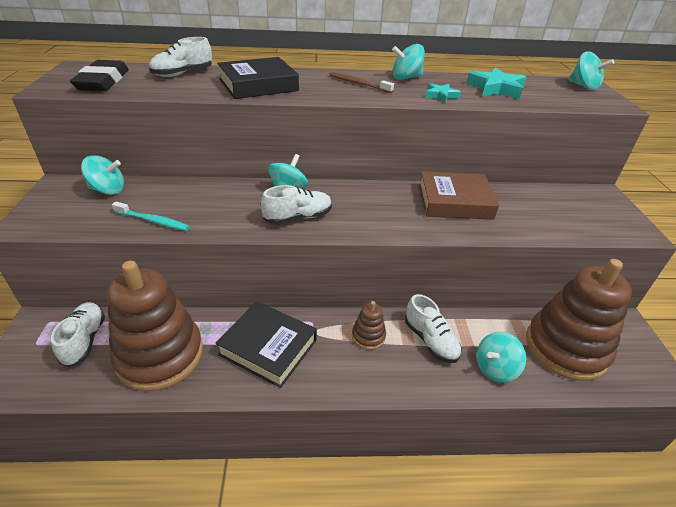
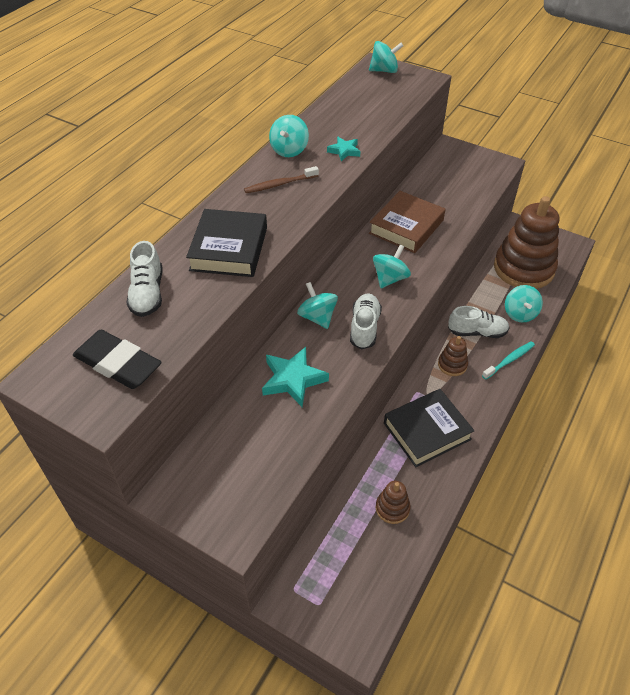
camera: 55 degrees left, 10 degrees up
(84, 340) = (339, 562): white shoe -> none
(108, 190) = (214, 452): turquoise spinning top -> turquoise spinning top (390, 278)
(153, 221) = (301, 428): turquoise toothbrush -> turquoise toothbrush (509, 360)
(160, 355) = (392, 508): brown stacking toy -> brown stacking toy, size x0.43
(496, 88) = (353, 115): turquoise star -> turquoise star (293, 379)

